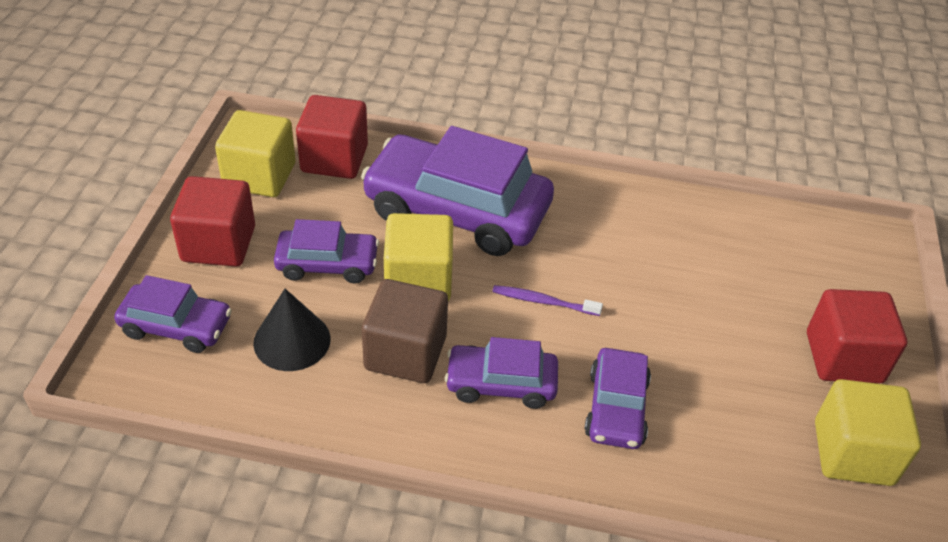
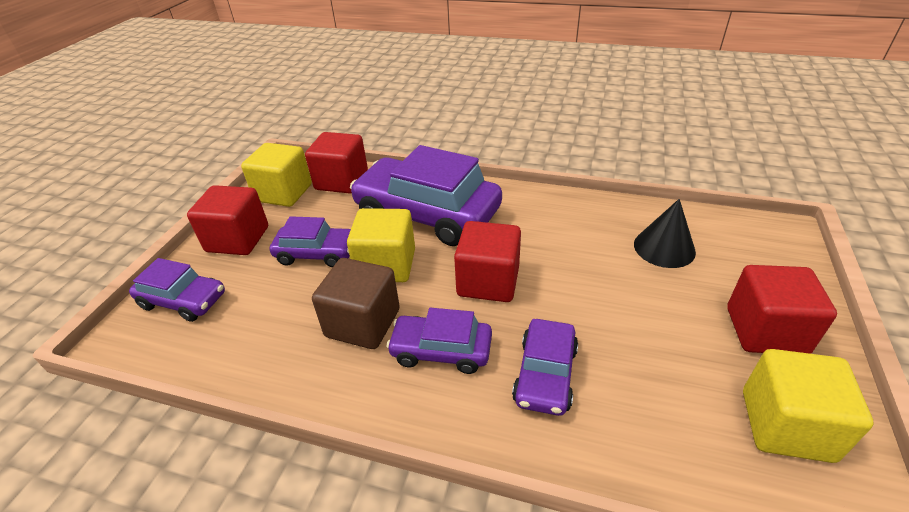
camera: 10 degrees right, 5 degrees down
(292, 340) = (271, 312): black cone -> black cone (664, 248)
(543, 301) = (488, 281): purple toothbrush -> red cube

